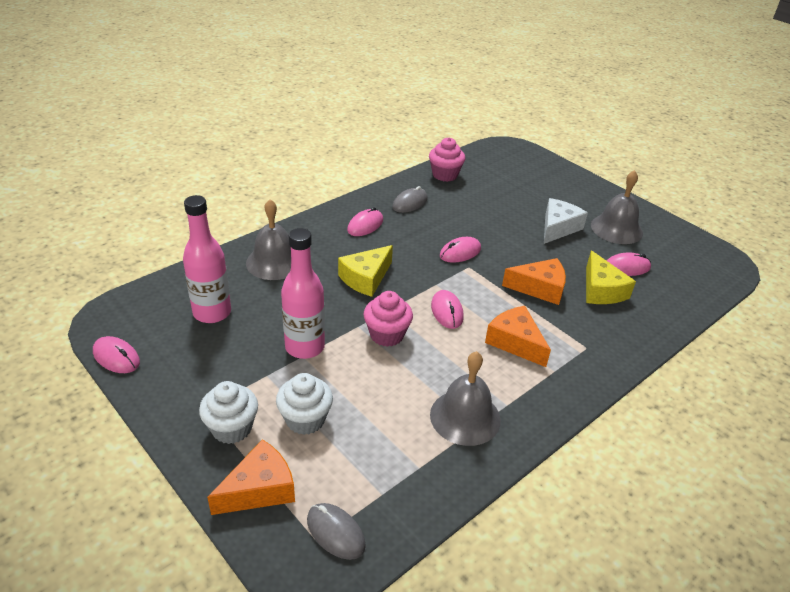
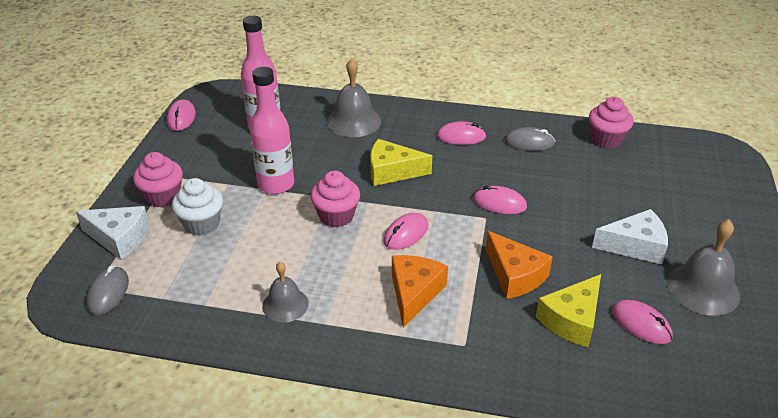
camera: 55 degrees right, 0 degrees up
(232, 428) = (163, 197): white cupcake -> pink cupcake
(259, 489) = (119, 238): orange cheese -> white cheese
(465, 417) = (285, 304): grey bell -> grey bell, size x0.64

